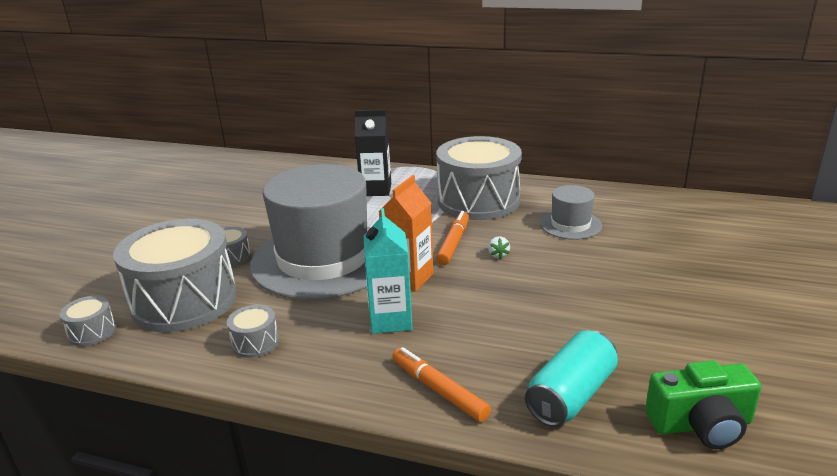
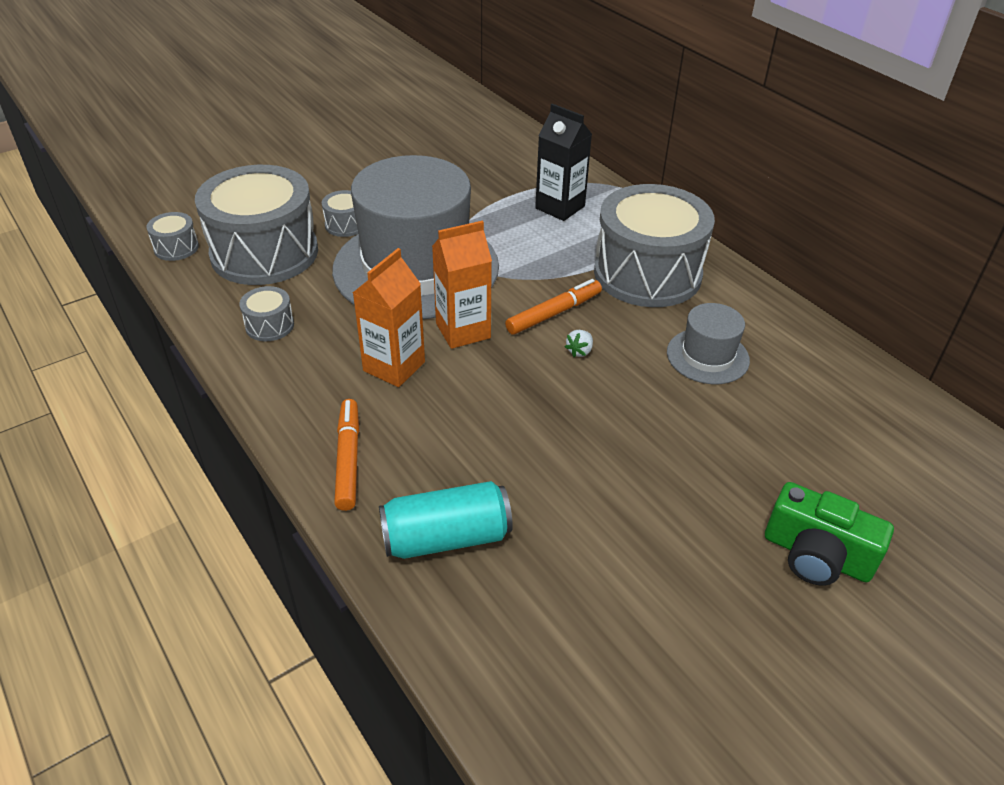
camera: 35 degrees right, 15 degrees up
(391, 320) = (394, 366): turquoise carton -> orange carton
(701, 424) = (519, 645): green camera -> green camera (816, 555)

